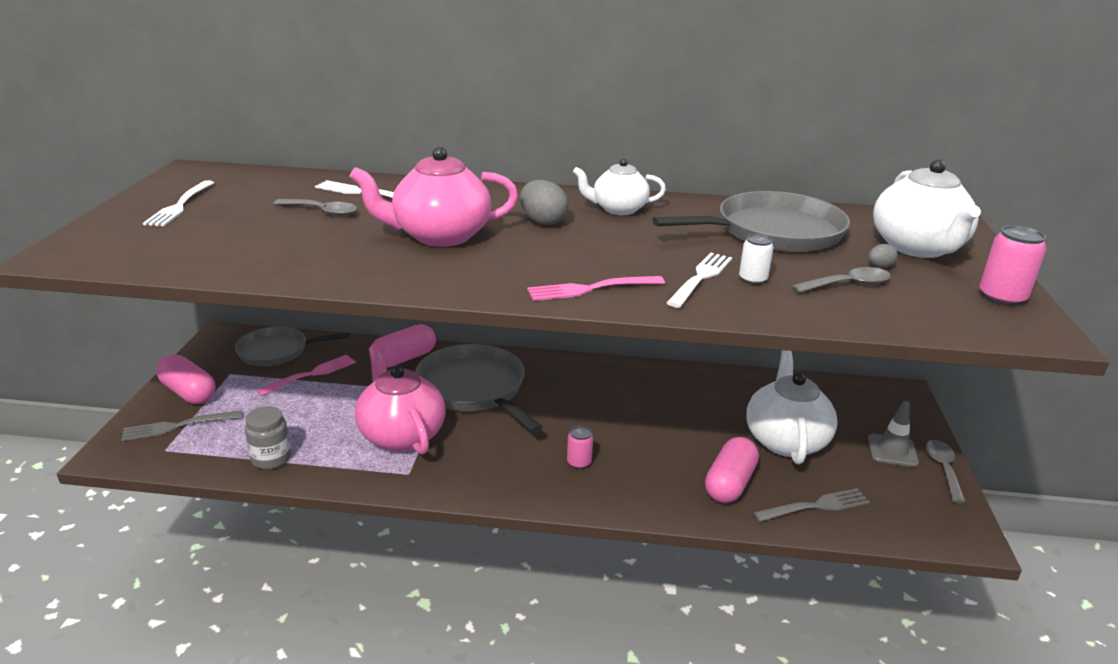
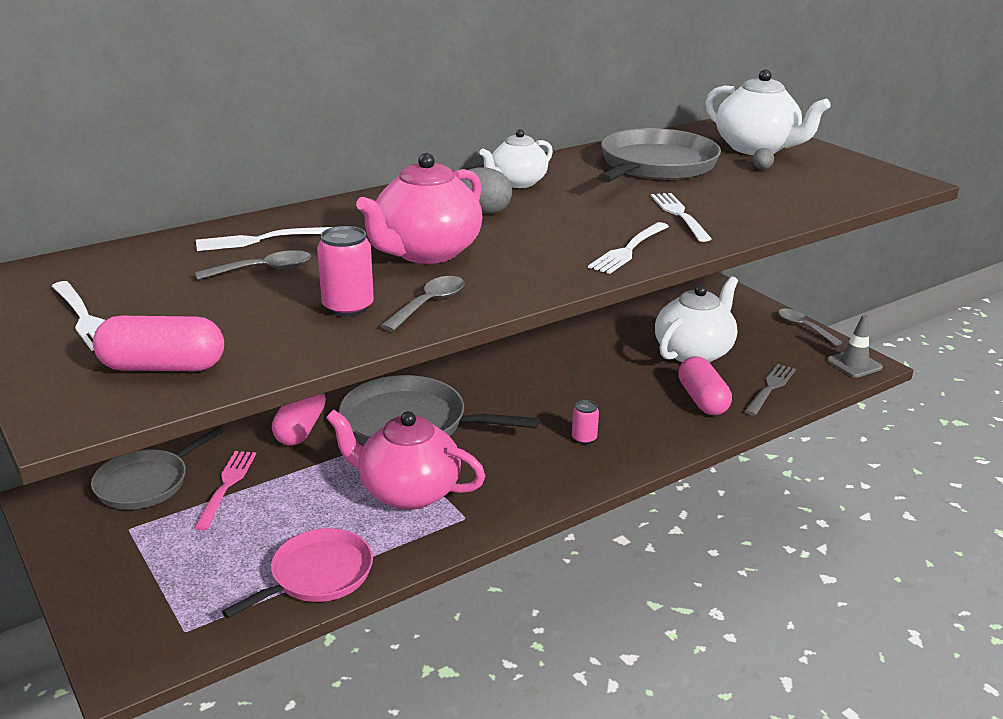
camera: 40 degrees left, 0 degrees up
(177, 426) = (158, 604): grey fork -> none
(189, 392) = (111, 569): pink capsule -> pink capsule (163, 367)
(271, 458) = (317, 575): grey jar -> pink pan
(590, 289) = (628, 250): pink fork -> white fork
(752, 279) = (711, 204): white can -> none
(785, 440) = (694, 352): white teapot -> white teapot turned 75 degrees clockwise
(848, 285) = (768, 187): grey spoon -> grey spoon (429, 304)
(892, 450) = (762, 329): grey traffic cone -> grey traffic cone (854, 364)
(1002, 297) = (854, 166): pink can -> pink can (348, 307)

